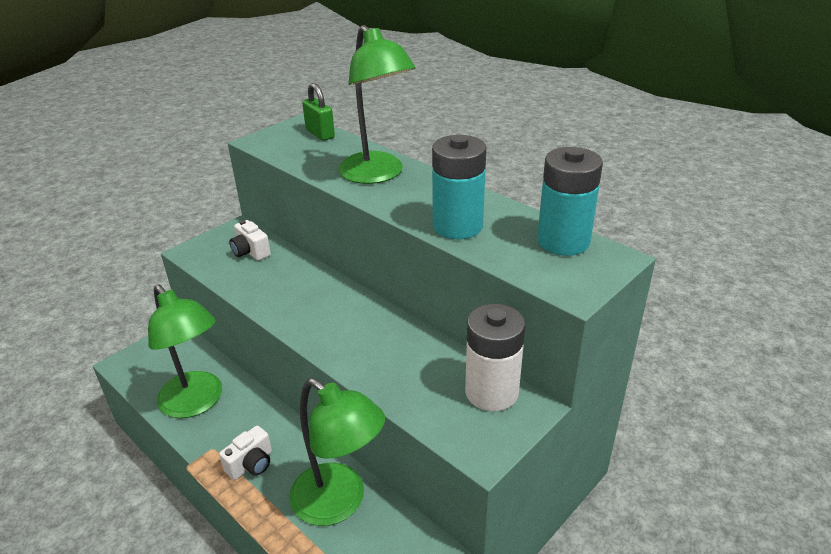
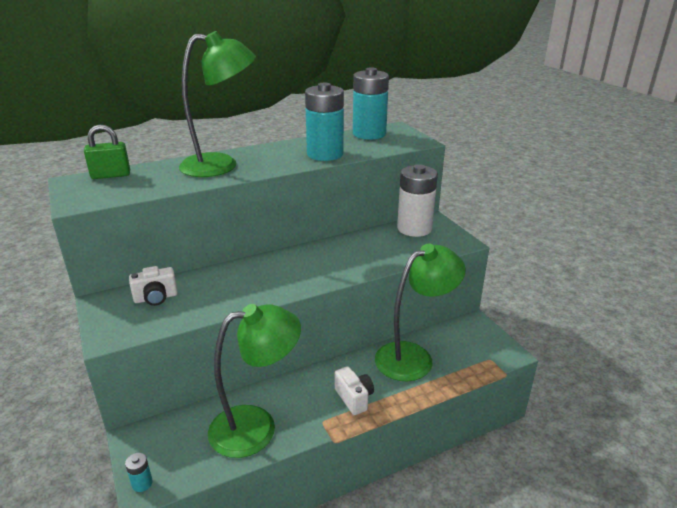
camera: 70 degrees left, 5 degrees down
(126, 360) = (142, 483): none -> turquoise battery

